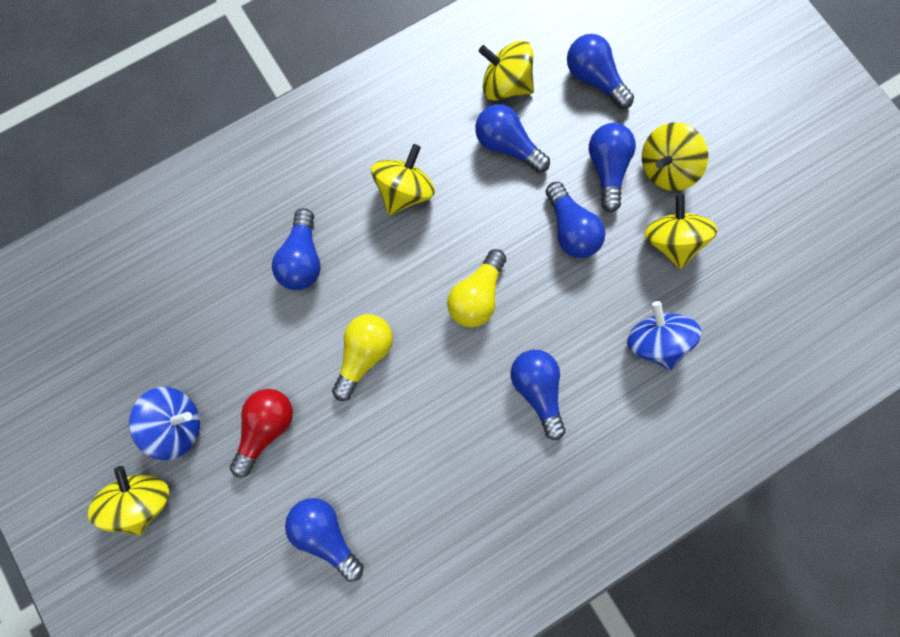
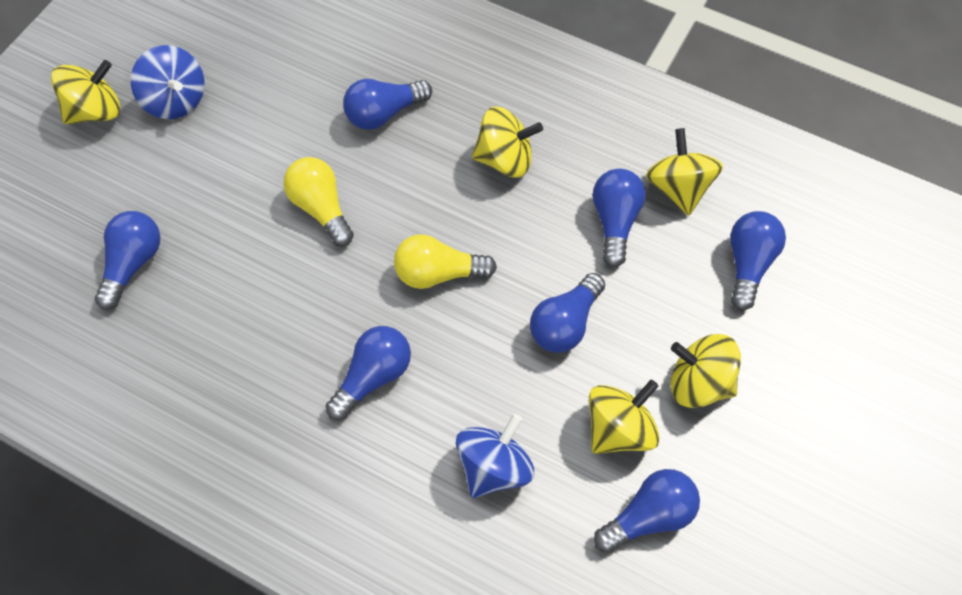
camera: 60 degrees right, 15 degrees down
(266, 428) = (207, 167): red light bulb -> none
(364, 355) = (321, 208): yellow light bulb -> yellow light bulb turned 120 degrees counterclockwise
(607, 169) = (656, 326): blue light bulb -> blue light bulb (648, 516)

